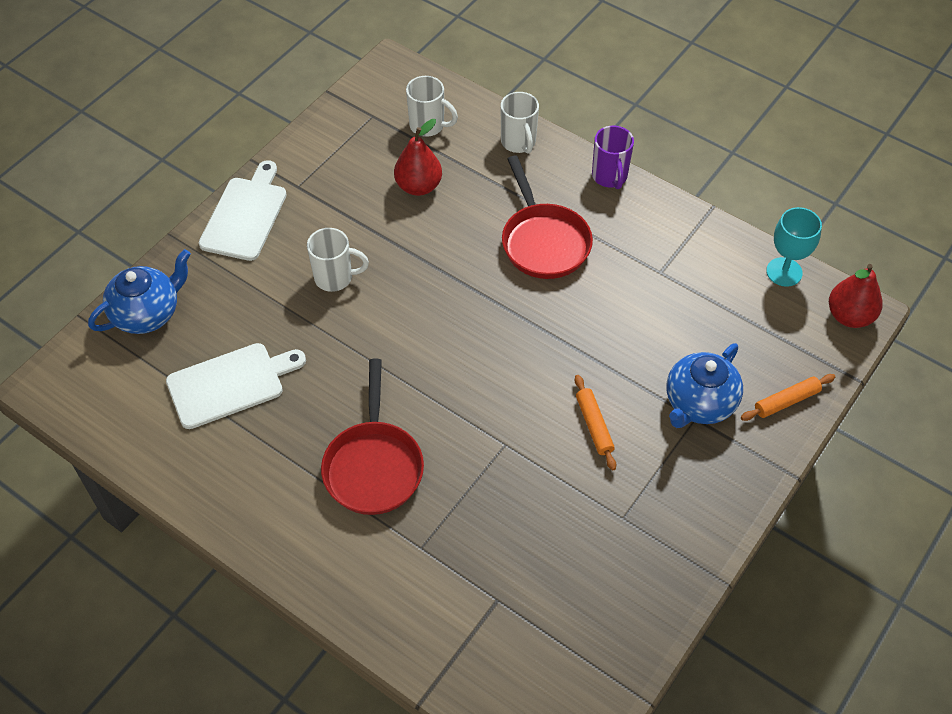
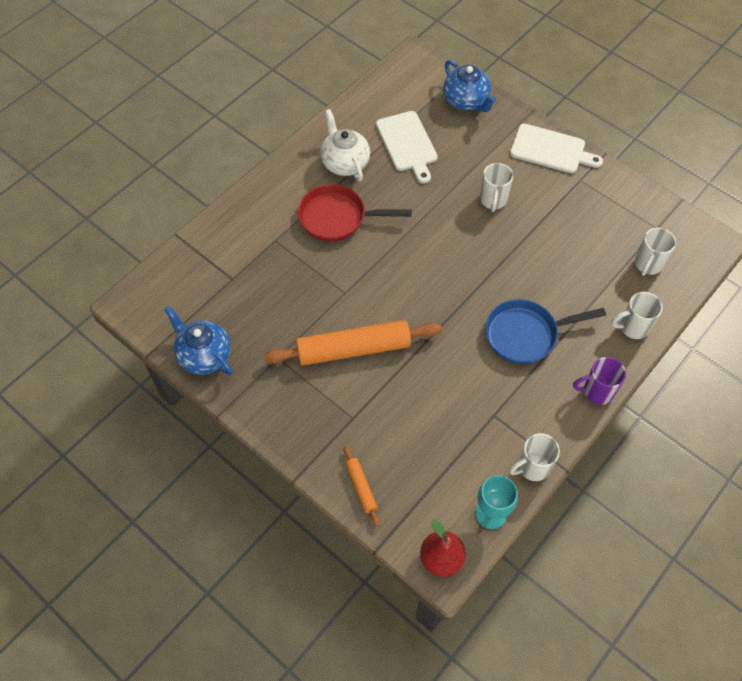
camera: 95 degrees right, 5 degrees up
(266, 465) = (345, 163): none -> white teapot
(418, 186) = (581, 255): red pear -> none
(543, 241) = (526, 334): red pan -> blue pan
(594, 425) = (353, 349): orange rolling pin -> orange rolling pin, size x2.17
(699, 403) = (365, 422): blue teapot -> blue teapot (204, 355)
(718, 235) = (532, 467): none -> white mug

